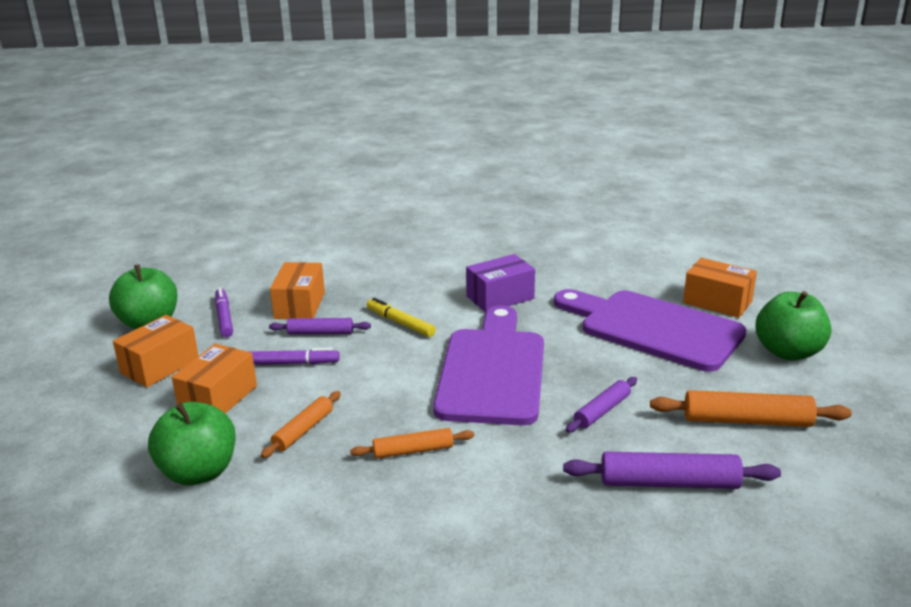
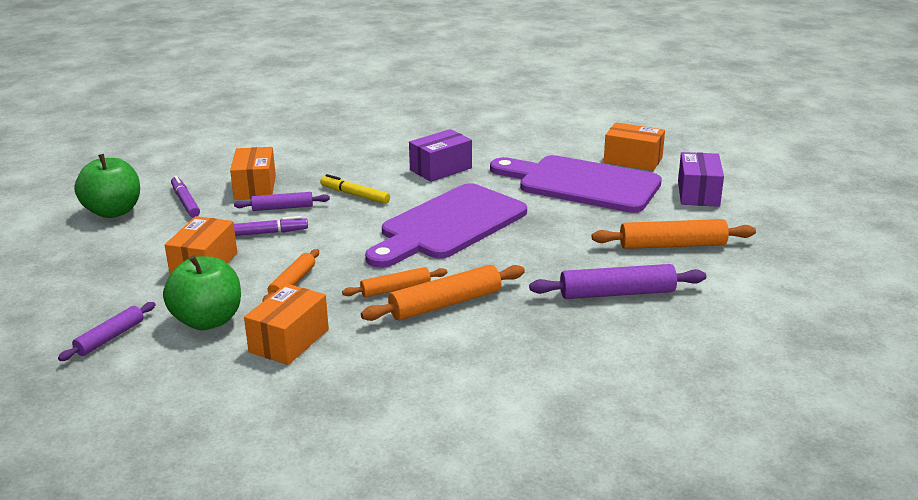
camera: 10 degrees left, 0 degrees up
(160, 366) = (138, 244): orange box -> orange box (289, 341)
(464, 477) = (445, 304): none -> orange rolling pin
(492, 370) = (449, 225): purple cutting board -> purple cutting board turned 135 degrees counterclockwise
(602, 411) = (551, 247): purple rolling pin -> purple rolling pin (110, 338)
(788, 352) = (698, 193): green apple -> purple box

